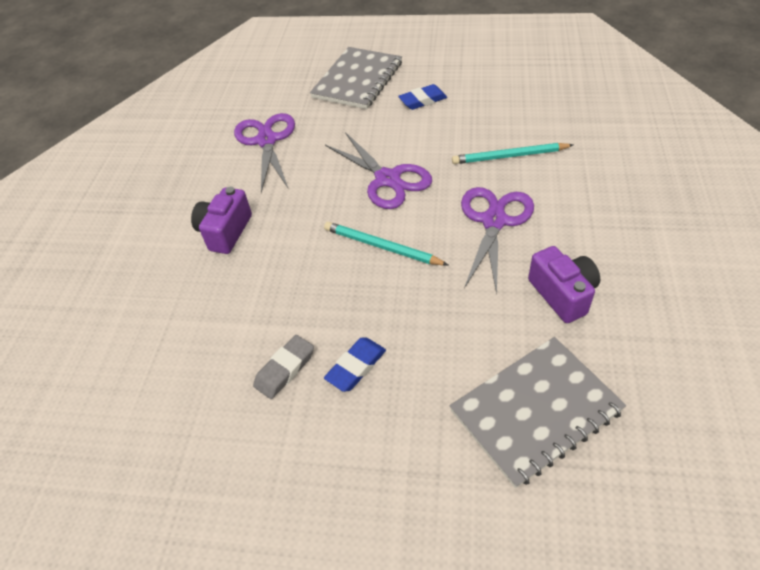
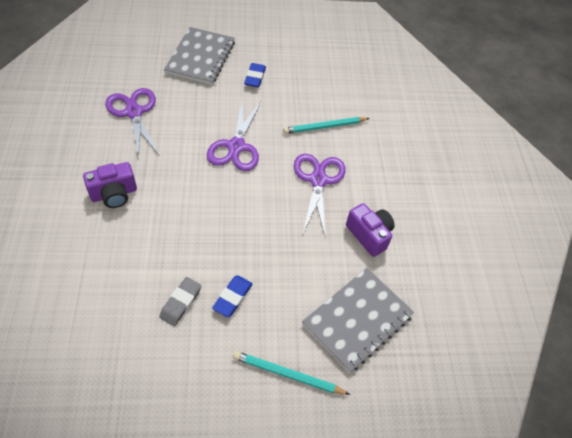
camera: 20 degrees left, 5 degrees up
(225, 232) = (114, 194): purple camera -> purple camera turned 120 degrees counterclockwise
(382, 247) = (239, 203): turquoise pencil -> turquoise pencil (287, 374)
(388, 179) = (236, 147): purple scissors -> purple scissors turned 60 degrees clockwise
(423, 100) = (255, 77): blue eraser -> blue eraser turned 45 degrees counterclockwise

